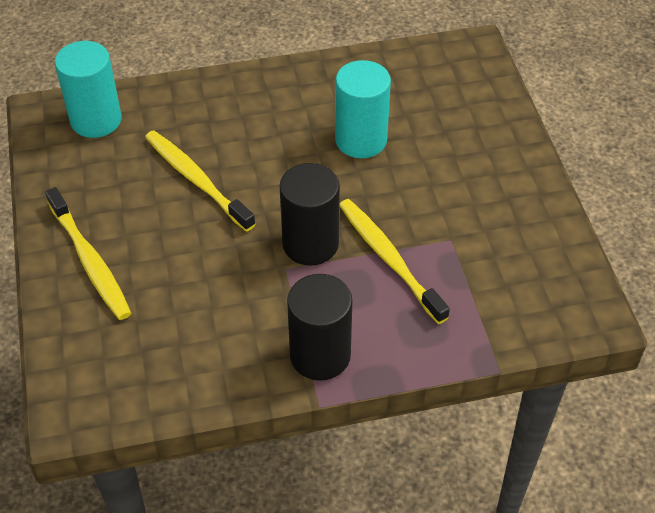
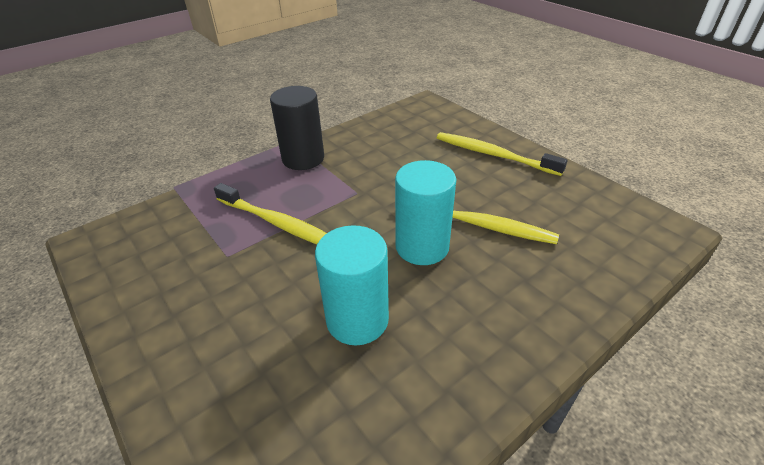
camera: 155 degrees right, 10 degrees down
(96, 120) = (620, 239): turquoise cylinder -> turquoise cylinder (422, 247)
(310, 244) = (349, 212): black cylinder -> none

